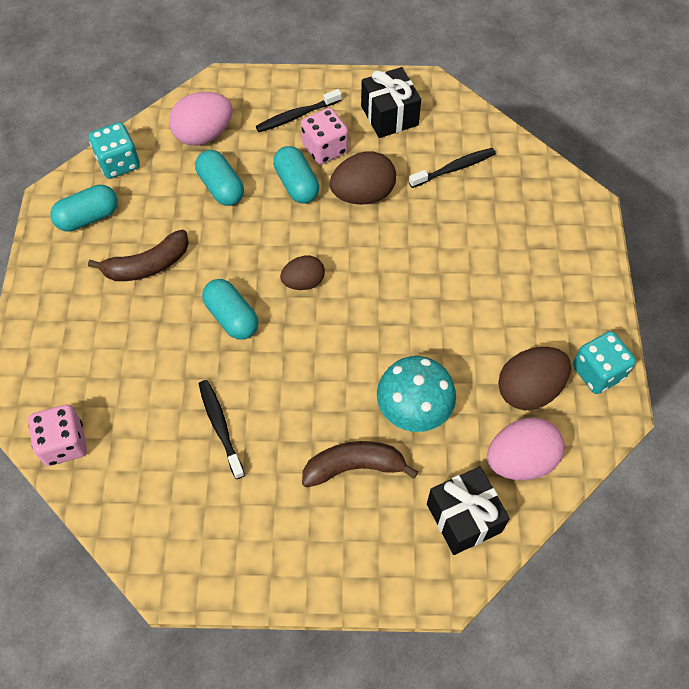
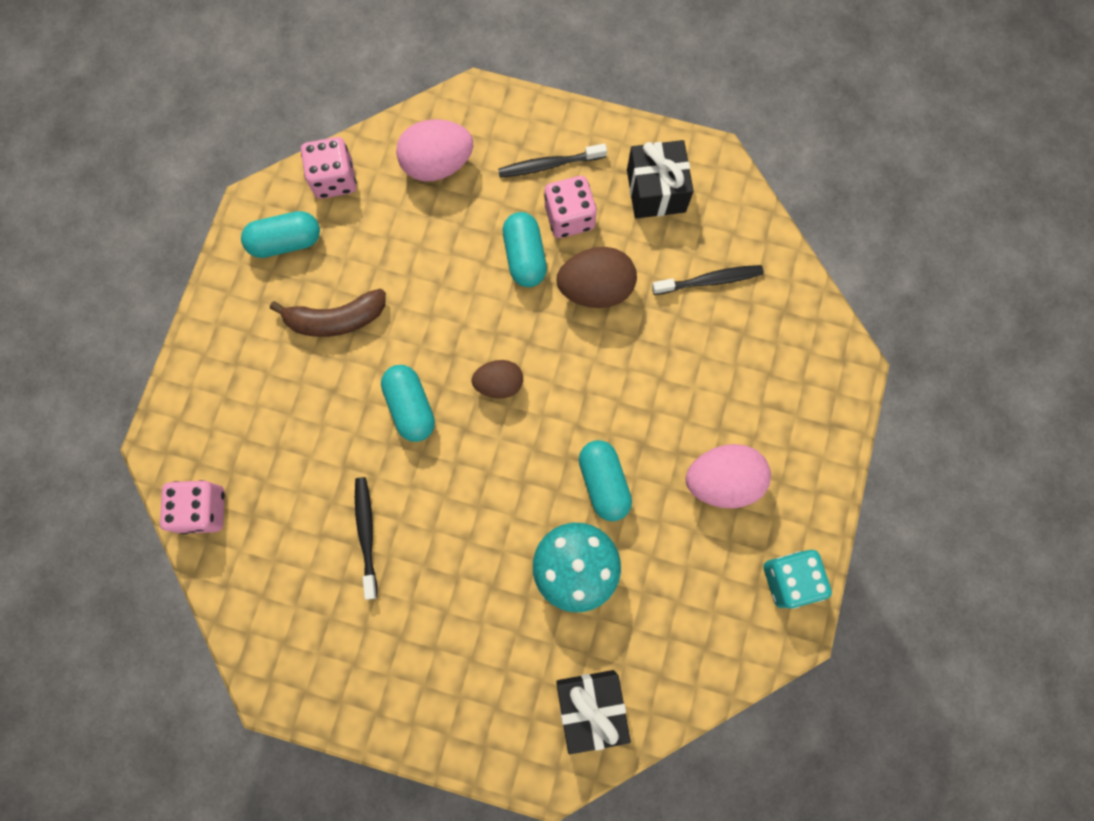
camera: 15 degrees right, 15 degrees up
(118, 163) = (334, 179): turquoise dice -> pink dice
(221, 187) = (440, 239): turquoise capsule -> turquoise capsule (604, 483)
(354, 467) = (493, 618): brown banana -> none
(520, 460) = (670, 659): pink egg -> pink egg (722, 481)
(529, 389) = (706, 580): brown egg -> none

